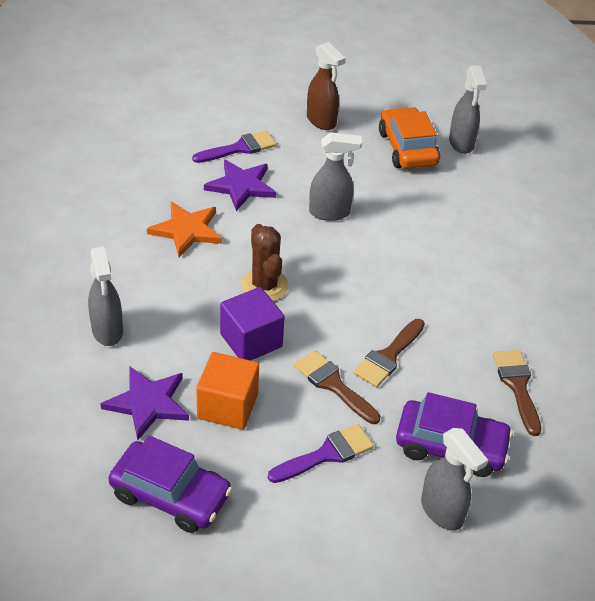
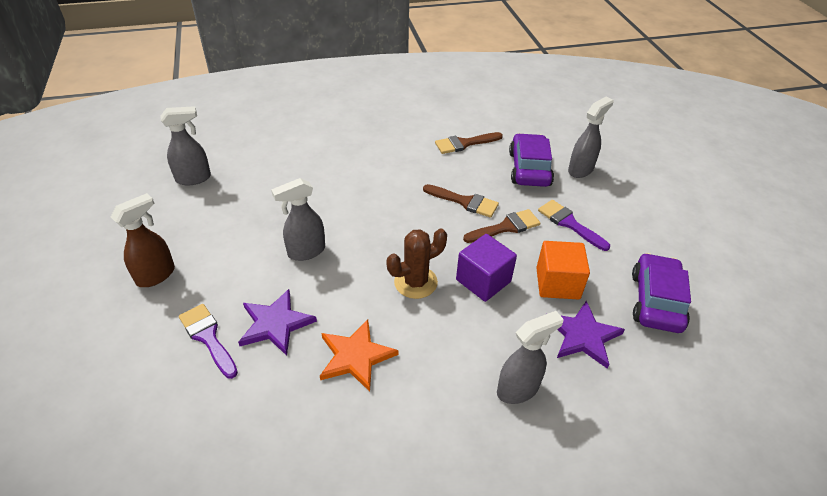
camera: 100 degrees left, 0 degrees up
(330, 213) = (306, 251): grey spray bottle -> grey spray bottle turned 105 degrees counterclockwise
(333, 385) = (506, 227): brown brush -> brown brush turned 150 degrees counterclockwise
(407, 148) = (203, 210): orange car -> none

